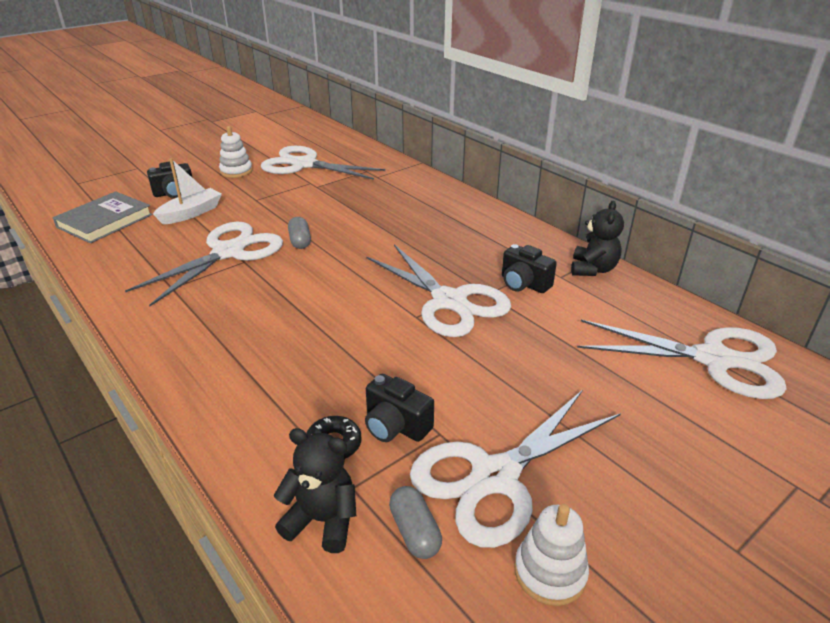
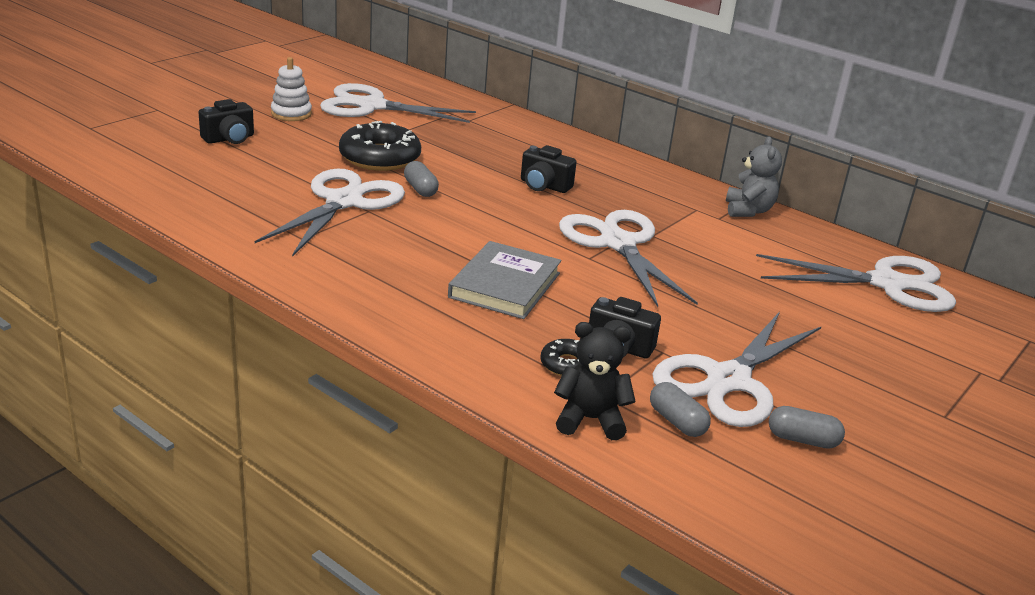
camera: 15 degrees left, 5 degrees down
(105, 221) = (164, 171): grey book -> grey book (505, 285)
(191, 213) = (268, 161): white boat -> none
(283, 211) = (380, 158): none -> black donut
(450, 301) = (617, 243): white scissors -> white scissors turned 150 degrees counterclockwise
(524, 284) = (685, 225): black camera -> black camera (544, 186)
(550, 572) = (802, 440): white stacking toy -> grey capsule
(593, 269) = (748, 211): black teddy bear -> grey teddy bear

